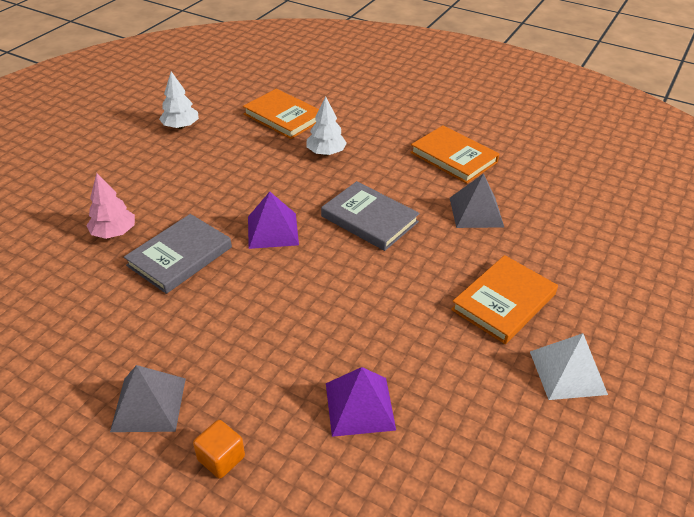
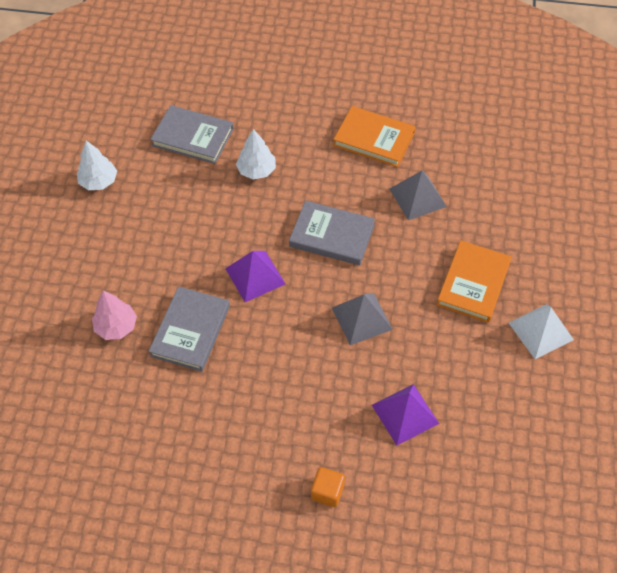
camera: 20 degrees left, 15 degrees up
(148, 404) = (249, 471): grey pyramid -> grey pyramid (361, 318)
(283, 117) = (193, 137): orange book -> grey book

